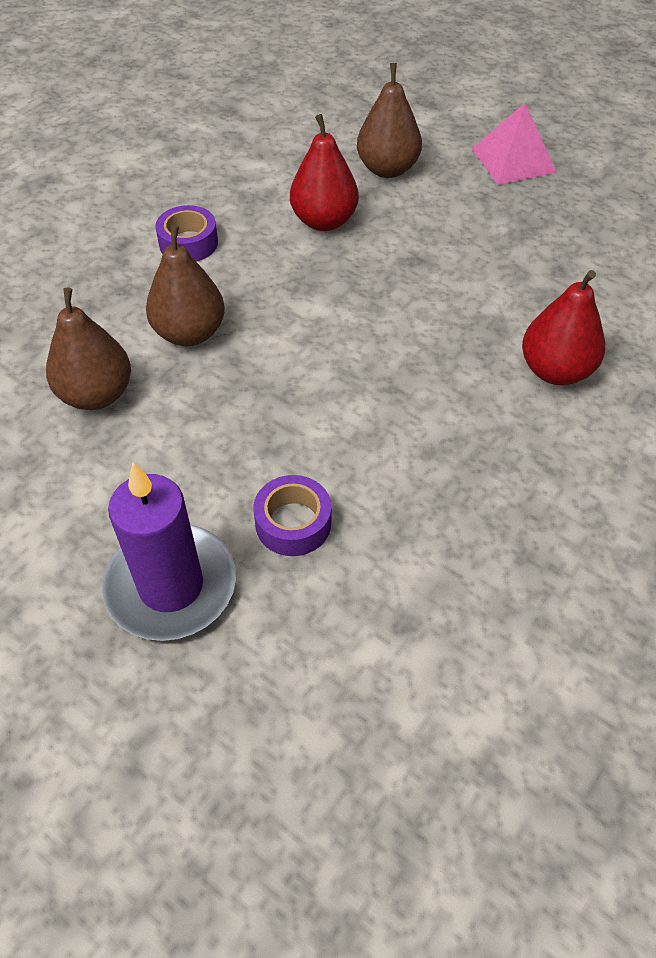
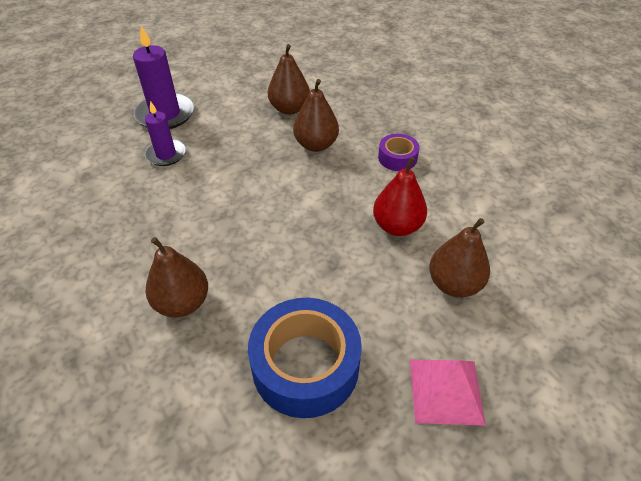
camera: 110 degrees right, 5 degrees down
(293, 523) = (166, 154): purple tape -> purple candle
(555, 248) = (305, 365): none -> blue tape
(555, 370) = (182, 303): red pear -> brown pear

